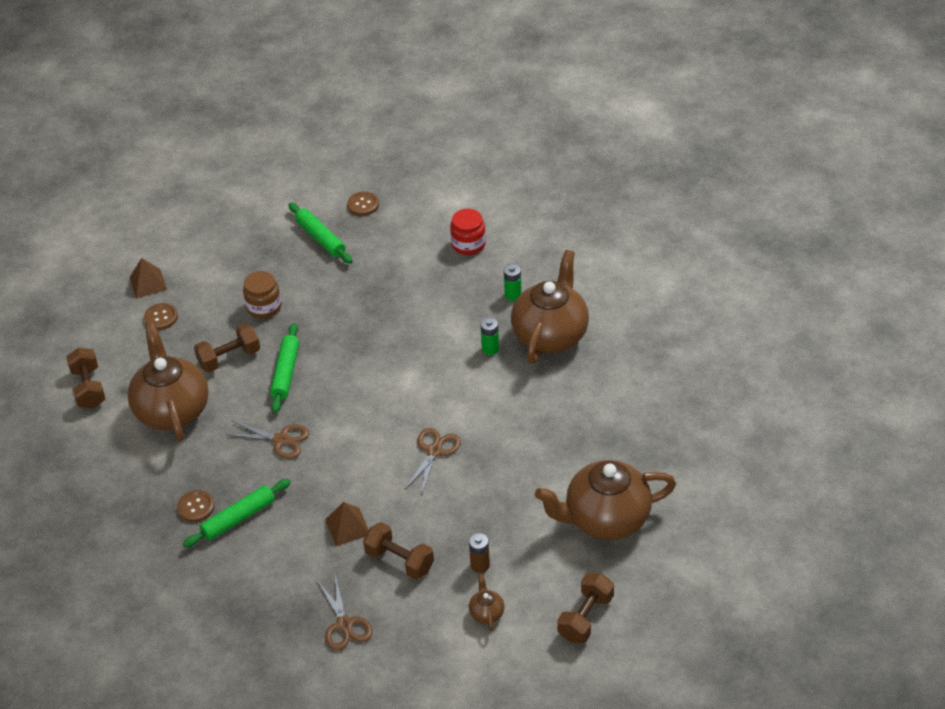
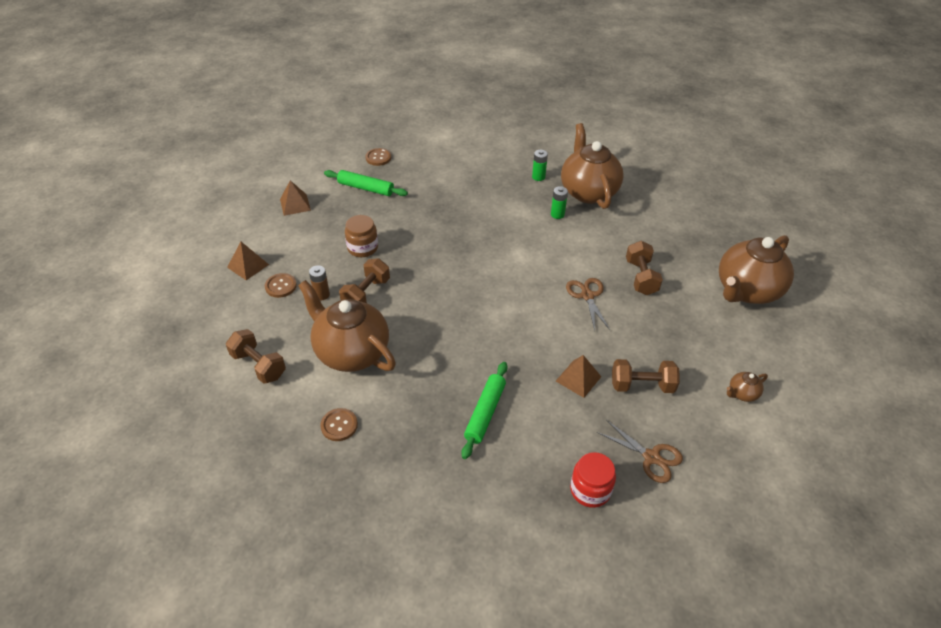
camera: 35 degrees left, 0 degrees up
(196, 507) = (440, 421): brown button -> brown button (339, 425)
(238, 231) = (295, 204): none -> brown pyramid
(281, 440) = (464, 337): brown scissors -> none
(286, 372) = (422, 286): green rolling pin -> none
(468, 244) = (477, 157): red jar -> red jar (590, 490)
(480, 565) = (701, 361): brown battery -> brown battery (321, 295)
(486, 613) = (742, 394): brown teapot -> brown teapot turned 75 degrees counterclockwise
(585, 617) = (808, 363): brown dumbbell -> brown dumbbell (641, 277)

